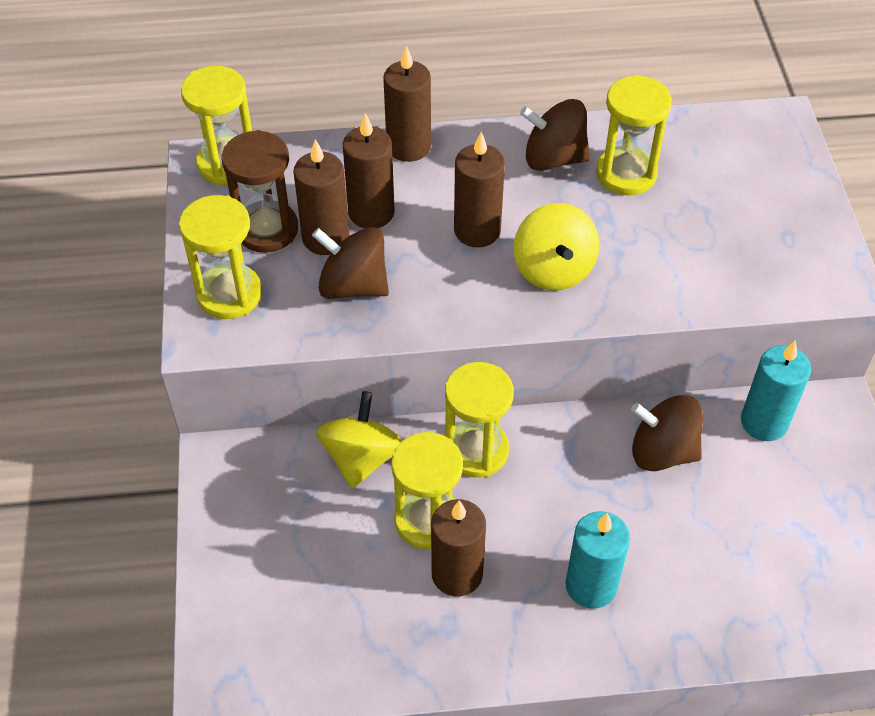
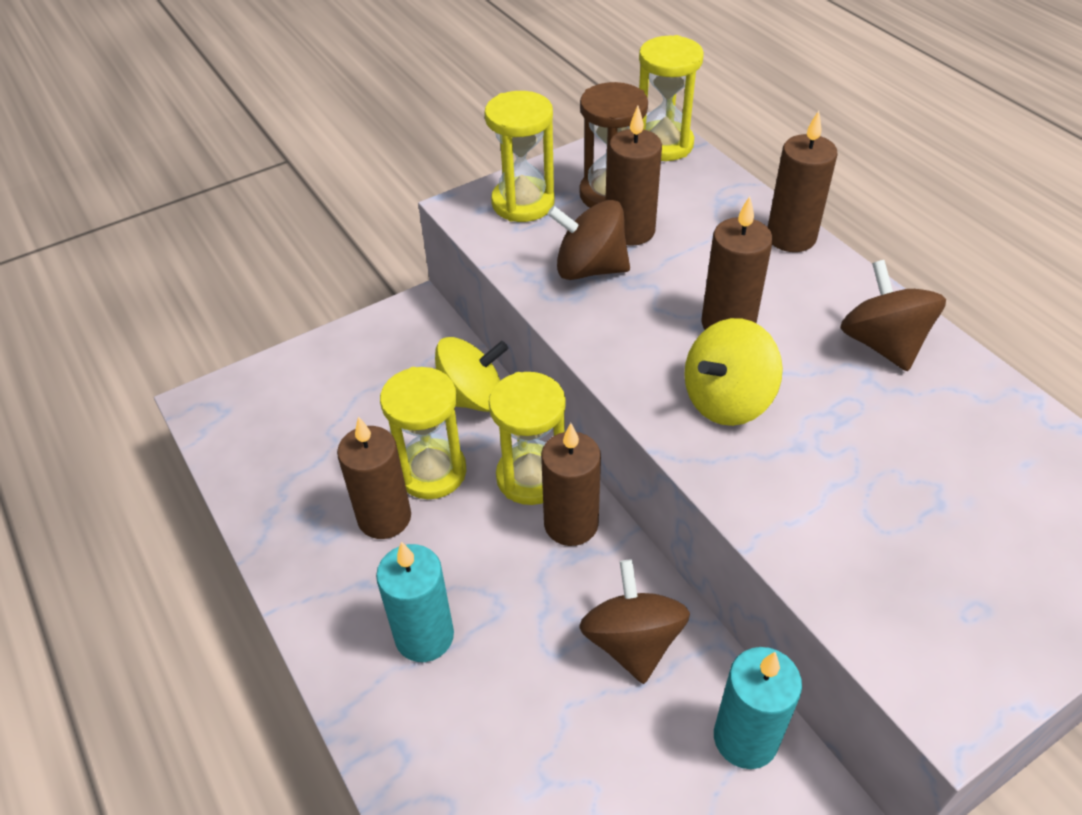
camera: 65 degrees right, 5 degrees down
(353, 285) = (589, 268): brown spinning top -> brown spinning top turned 75 degrees counterclockwise
(371, 212) = (685, 246): brown candle -> brown candle (571, 524)
(626, 174) = (921, 411): yellow hourglass -> none

